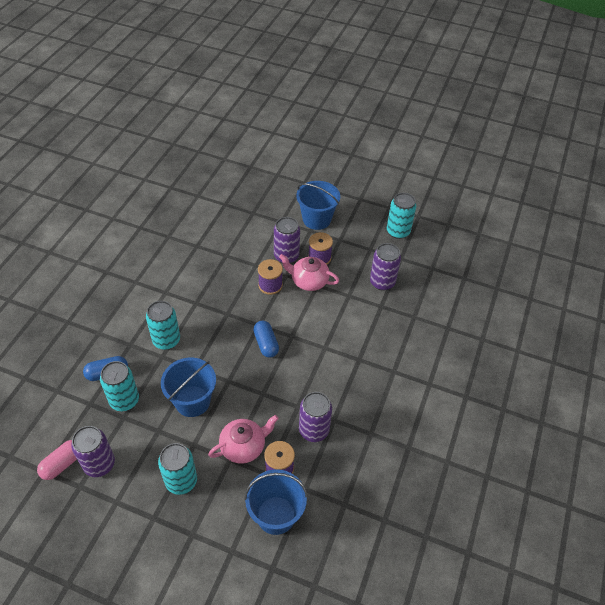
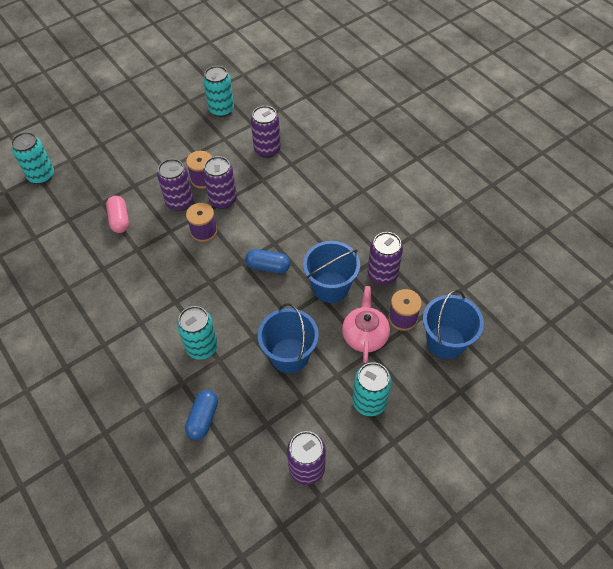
camera: 55 degrees left, 5 degrees up
(62, 464) = (284, 504): pink capsule -> pink capsule (119, 220)
(124, 400) = (247, 415): turquoise can -> turquoise can (41, 176)
(309, 281) = (223, 200): pink teapot -> purple can
(316, 219) = (155, 158): blue bucket -> blue bucket (330, 287)

